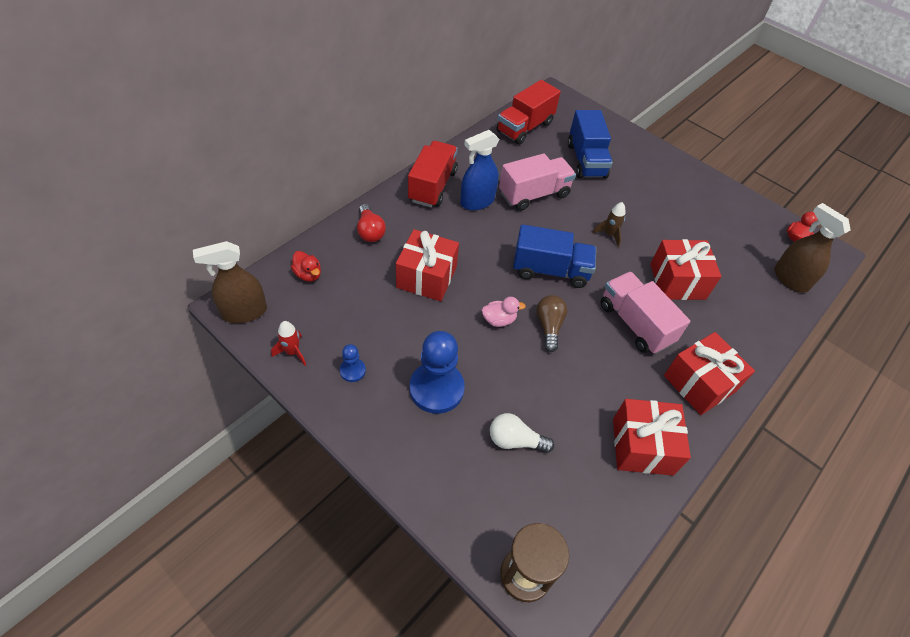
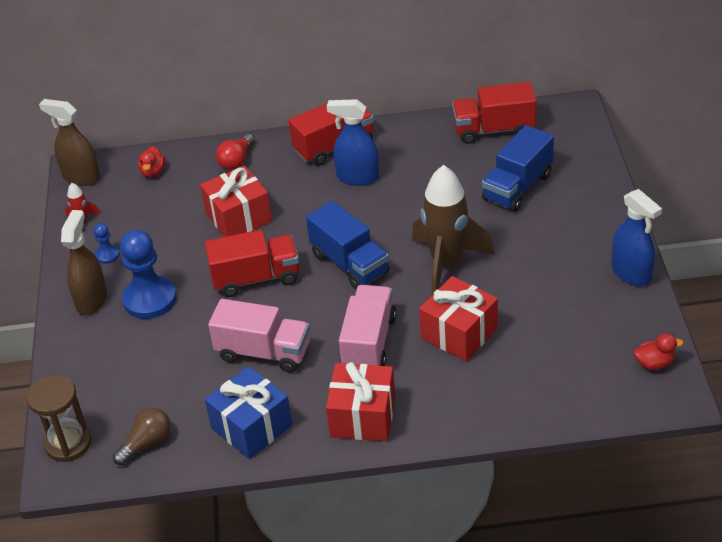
camera: 50 degrees right, 10 degrees down
(499, 320) = (256, 278): pink duck -> red truck
(515, 441) = (162, 365): white light bulb -> none
(534, 194) = (420, 195): pink truck -> pink truck (263, 352)
(549, 326) = (290, 305): brown light bulb -> brown light bulb (146, 443)
(609, 235) = (447, 263): brown rocket -> brown rocket, size x2.36
(642, 446) = (251, 427): red gift -> blue gift
(714, 186) = (631, 273): none -> blue spray bottle
(790, 279) = (586, 393): brown spray bottle -> brown spray bottle (91, 300)

